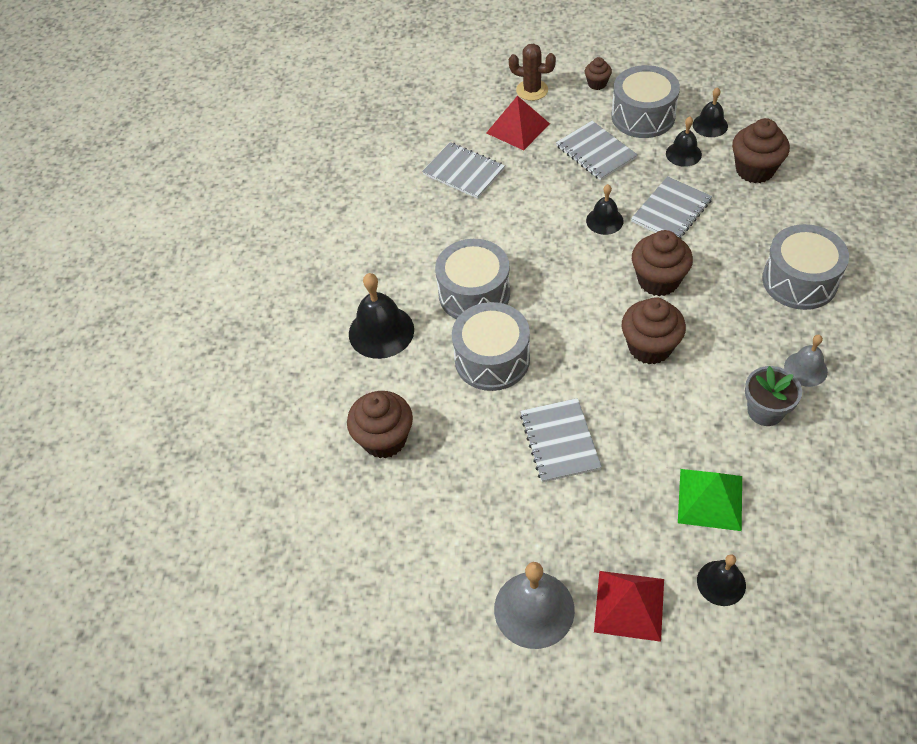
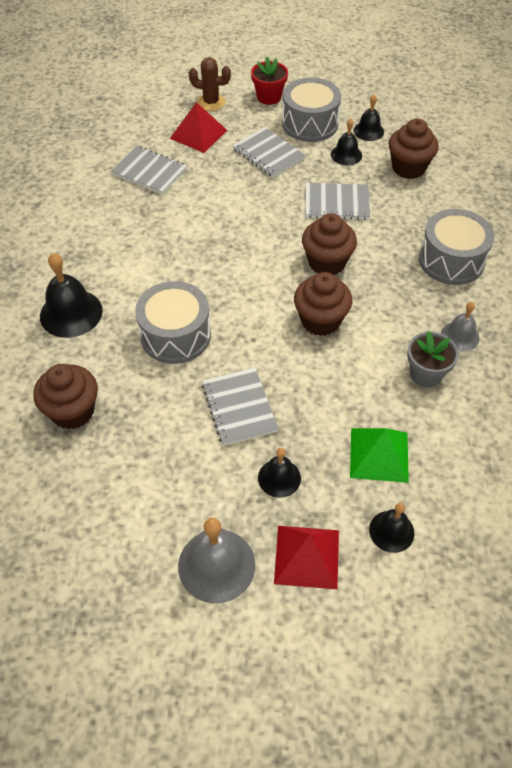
camera: 10 degrees left, 0 degrees up
(474, 294) = (159, 277): grey drum -> none
(597, 84) = (269, 97): brown cupcake -> red flower pot
(604, 220) = (277, 212): black bell -> black bell (279, 478)
(671, 211) = (337, 203): grey notebook -> grey notebook turned 60 degrees clockwise

